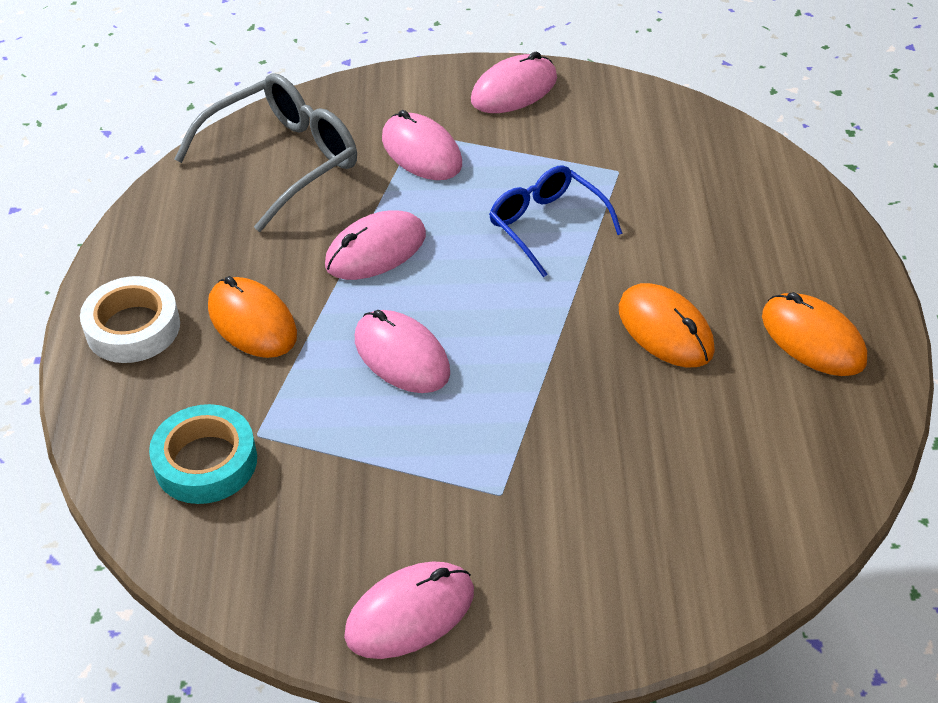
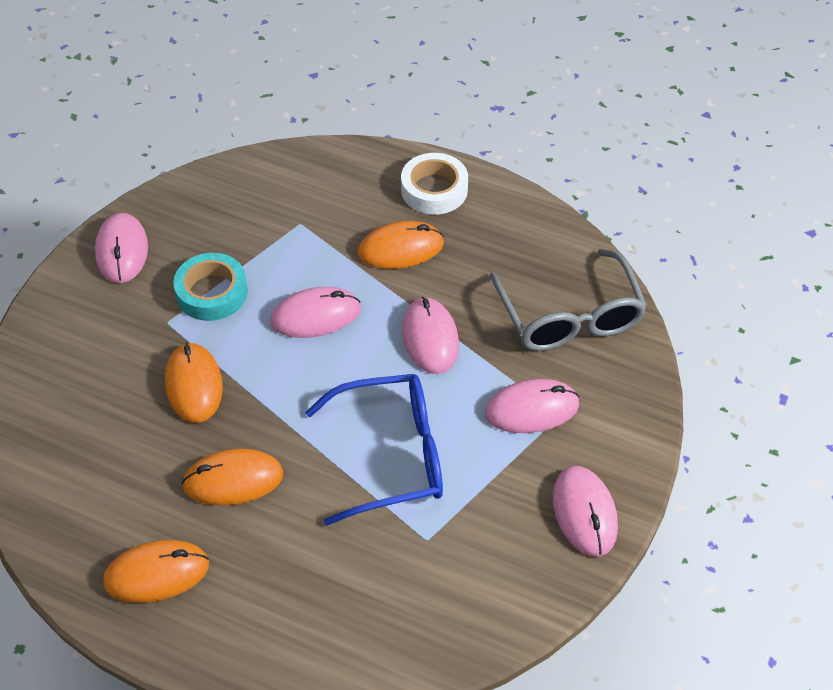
camera: 115 degrees right, 5 degrees up
(206, 462) = (295, 195): turquoise tape -> turquoise tape (212, 292)
(547, 226) = (391, 456): blue glasses -> blue glasses, size x1.50
(573, 420) = (194, 385): none -> orange mouse

